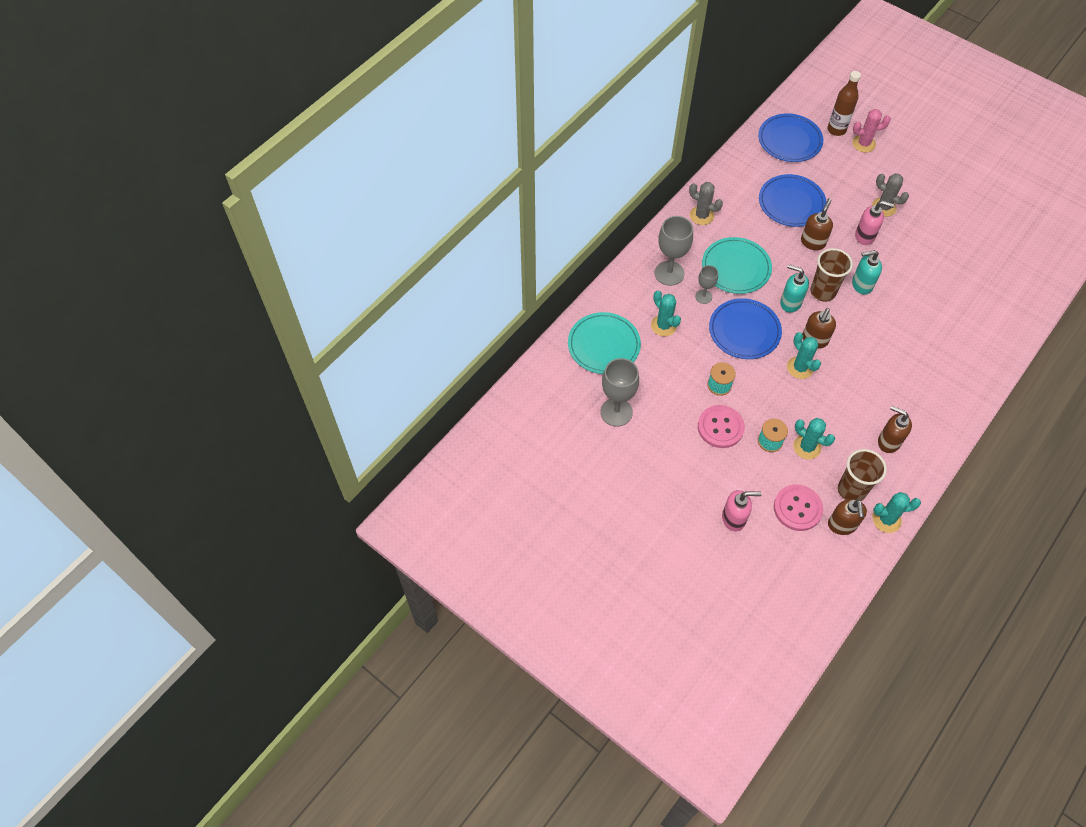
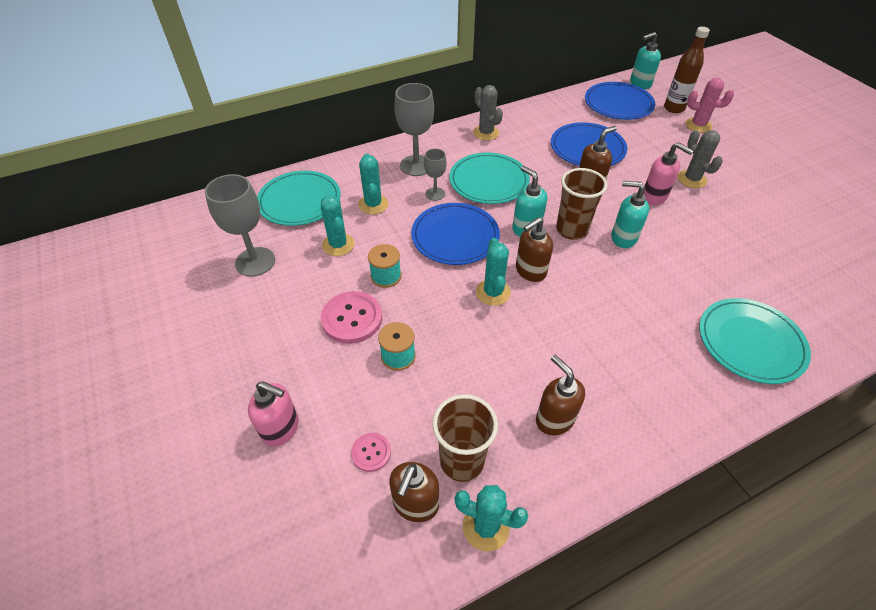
camera: 25 degrees right, 10 degrees down
(795, 107) = (640, 84): none -> turquoise soap dispenser
(797, 508) = (371, 452): pink button -> pink button, size x0.55
(807, 447) = (439, 381): turquoise cactus -> turquoise cactus (338, 245)
(976, 339) = (750, 342): none -> turquoise plate

